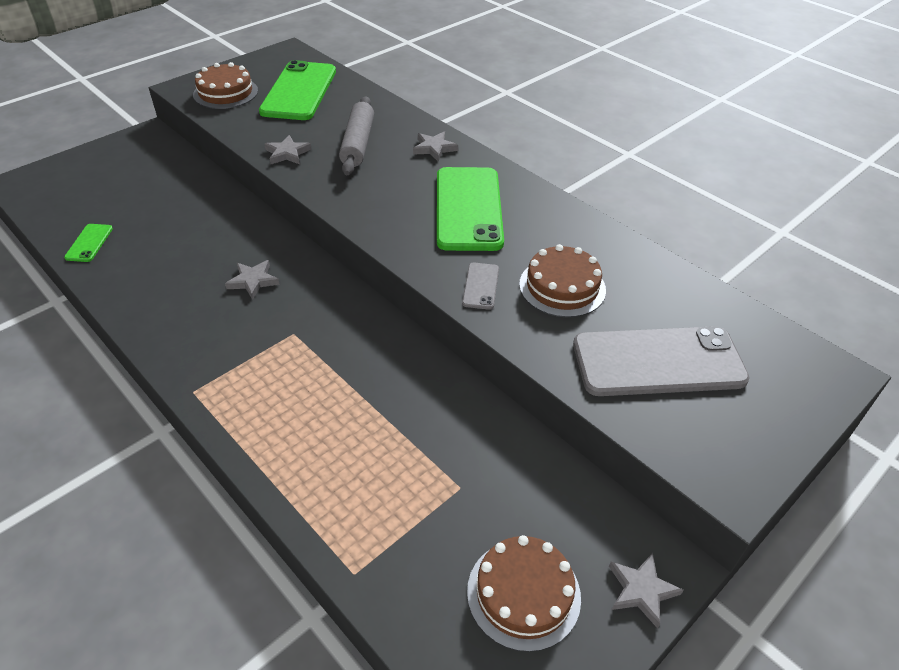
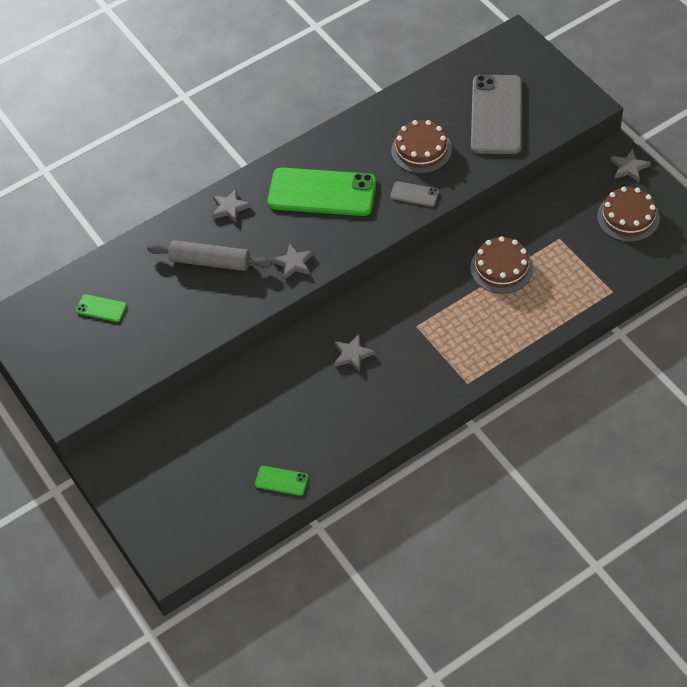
camera: 75 degrees left, 10 degrees up
(225, 93) = (88, 370): brown cake -> brown cake (501, 268)
(287, 153) = (216, 314): grey star -> grey star (293, 263)
(299, 91) = (101, 308): green phone -> green phone, size x0.44

